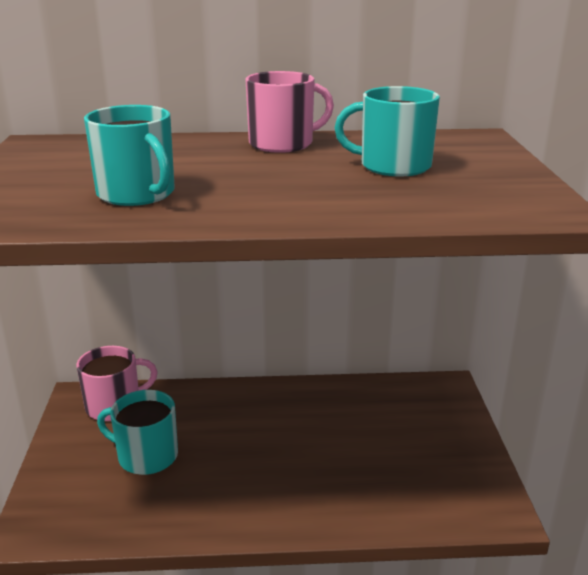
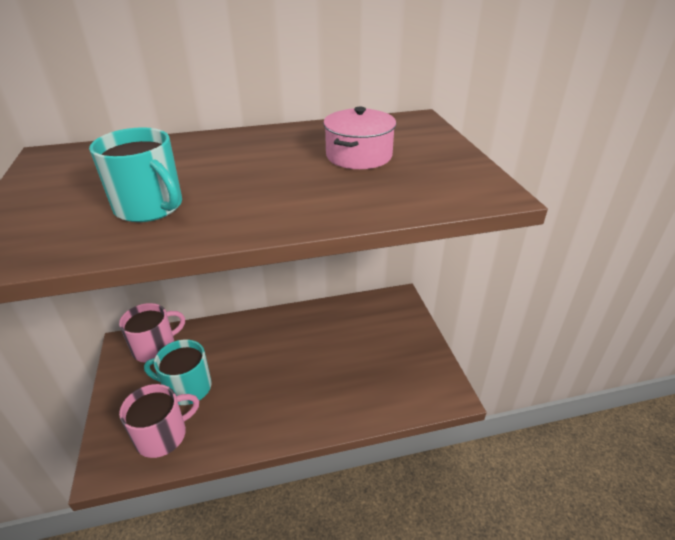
camera: 10 degrees left, 10 degrees up
(282, 143) = (265, 139): pink mug -> pink mug (162, 435)
(393, 166) = (359, 156): turquoise mug -> pink pot

